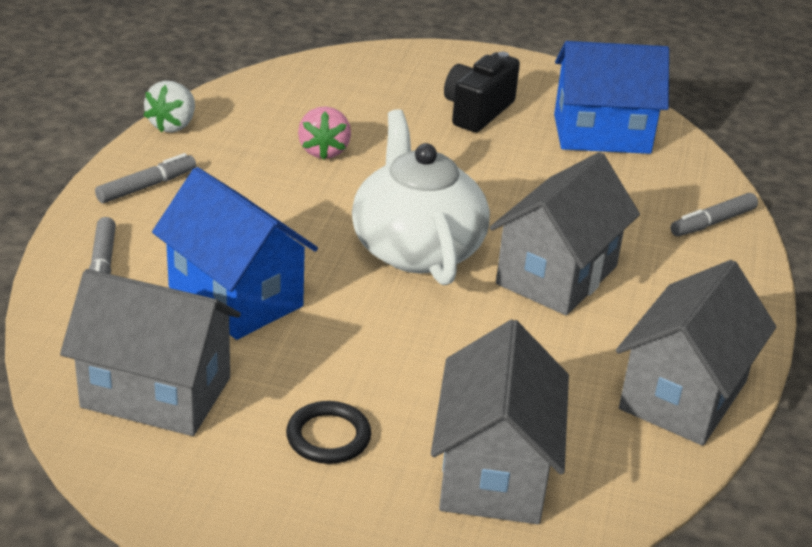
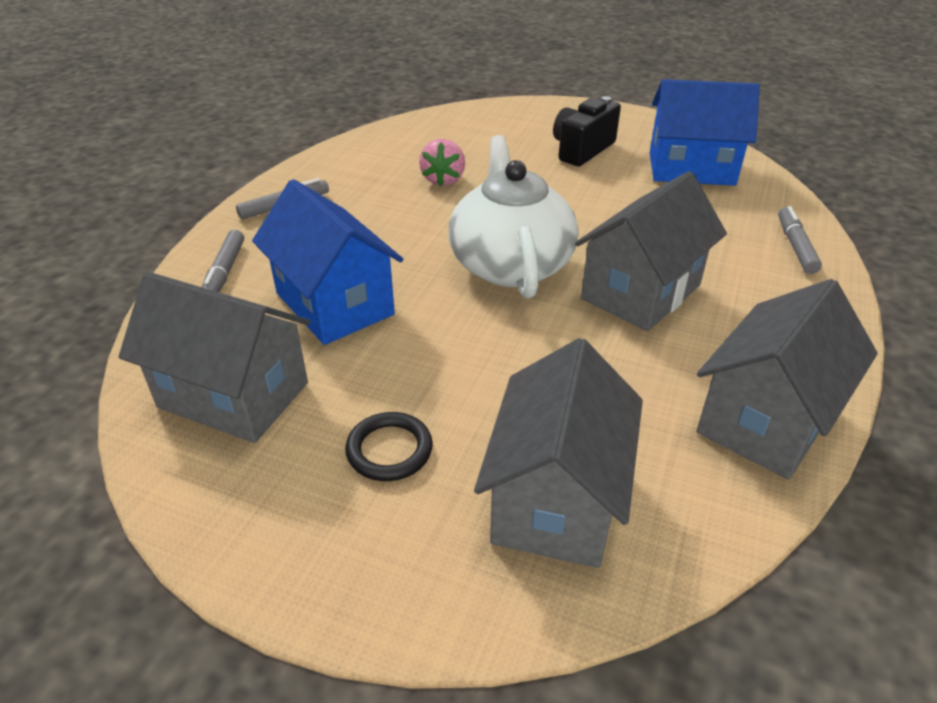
camera: 10 degrees right, 5 degrees up
(173, 125) = (321, 158): white strawberry -> none
(713, 222) = (795, 246): grey marker -> grey marker turned 120 degrees clockwise

